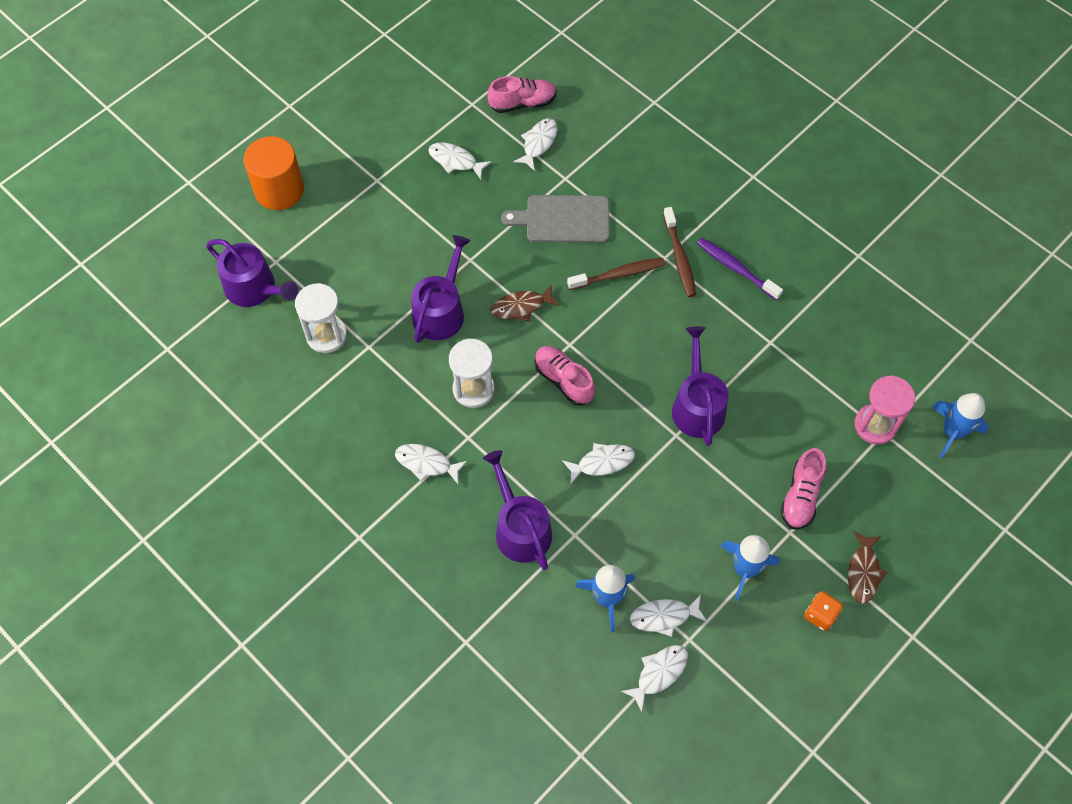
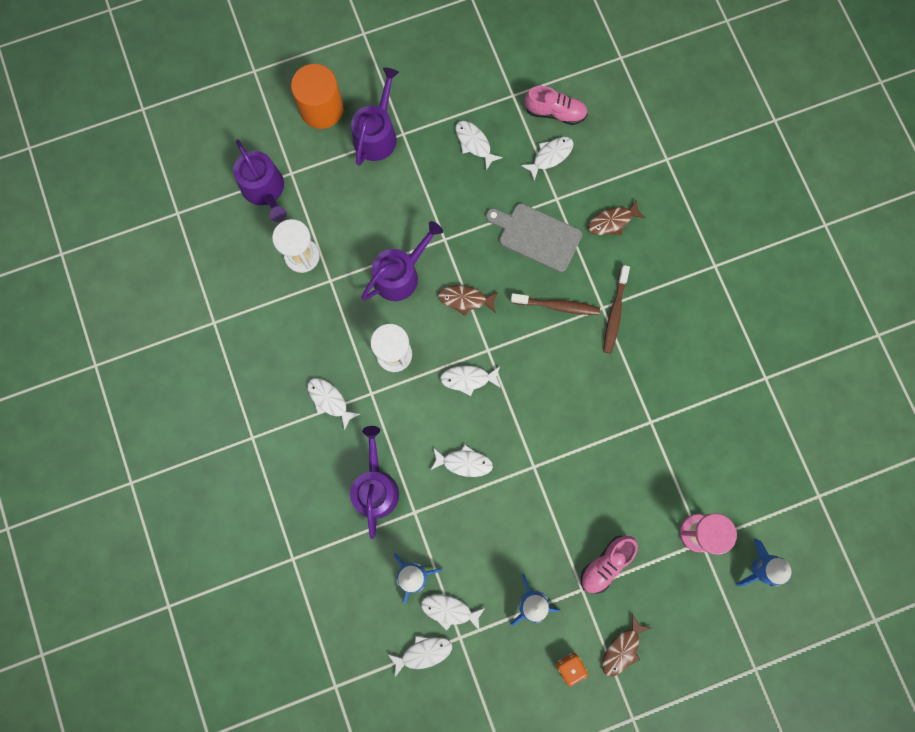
camera: 25 degrees right, 15 degrees up
(563, 380) = (468, 379): pink shoe -> white fish
(631, 177) = (612, 221): none -> brown fish
(697, 405) = (563, 449): purple watering can -> purple watering can (377, 134)
(736, 268) = (656, 343): purple toothbrush -> none

